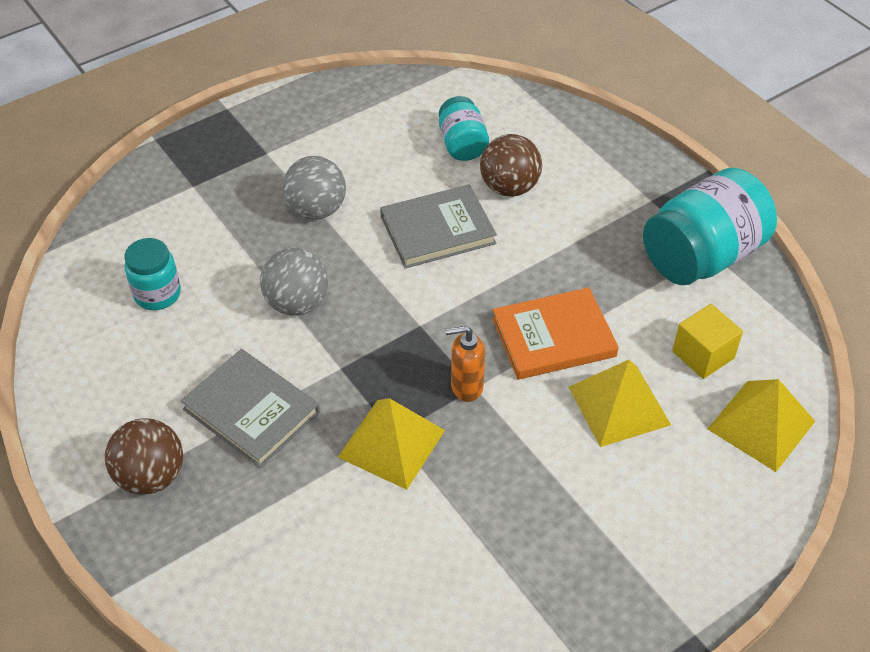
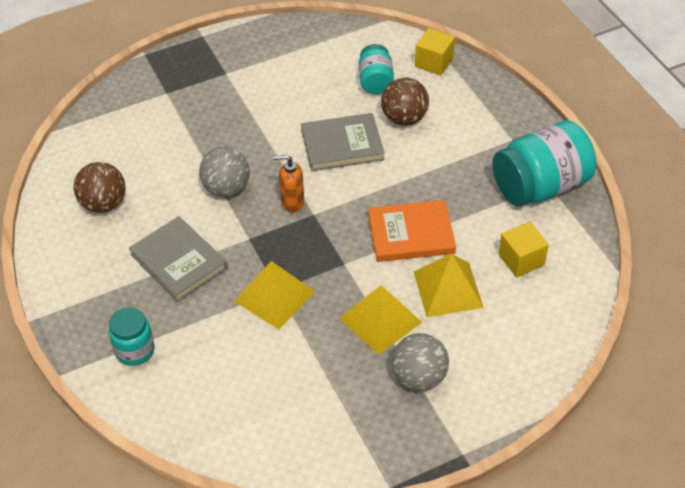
camera: 10 degrees right, 0 degrees up
(151, 476) = (100, 298): brown ball -> brown ball (104, 203)
(157, 294) = (127, 170): turquoise jar -> turquoise jar (135, 350)
(316, 210) = (254, 120): grey ball -> grey ball (419, 377)
(466, 387) = (338, 262): orange soap dispenser -> orange soap dispenser (292, 202)
(530, 114) = (434, 62): none -> yellow cube
(761, 425) = (551, 316): yellow pyramid -> yellow pyramid (380, 320)

